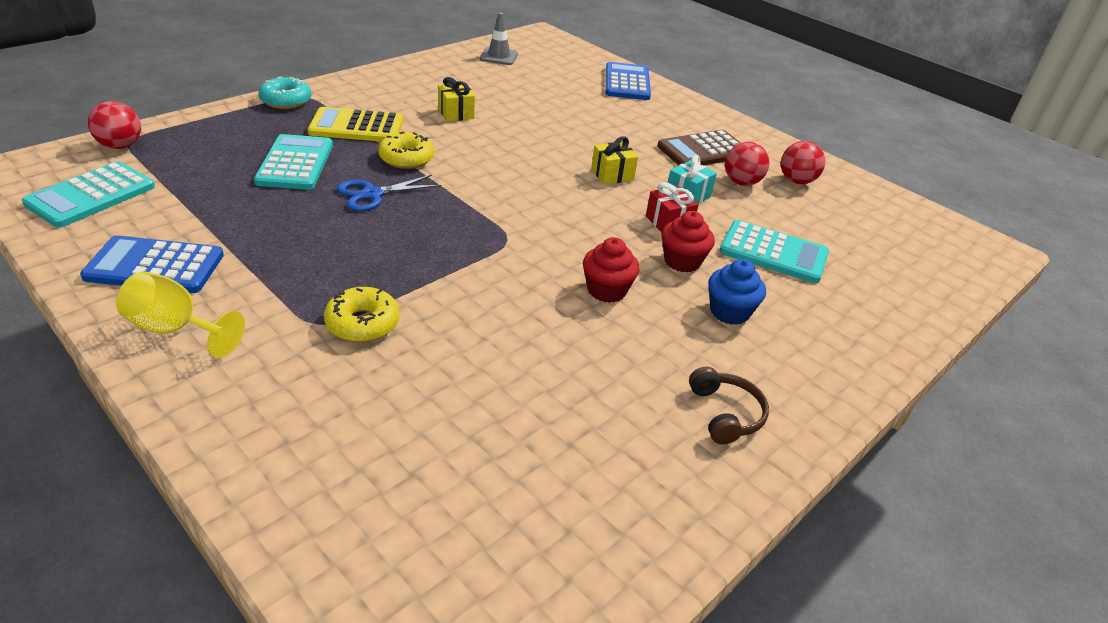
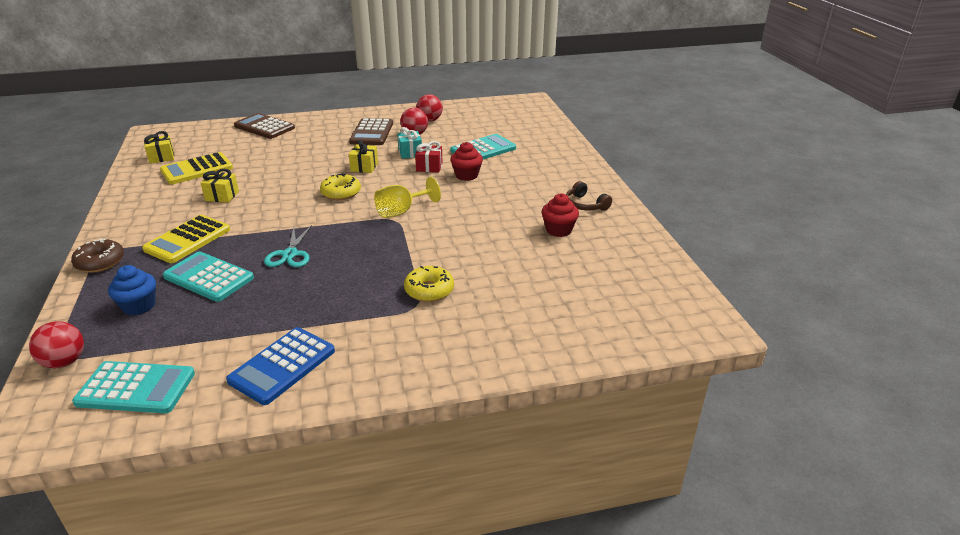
camera: 55 degrees left, 5 degrees down
(91, 195) = (136, 388): turquoise calculator -> turquoise calculator turned 60 degrees counterclockwise
(175, 330) = (370, 366): yellow goblet -> yellow goblet (401, 211)
(286, 101) = (100, 262): turquoise donut -> brown donut
(372, 194) = (290, 254): blue scissors -> turquoise scissors
(406, 158) = (259, 230): yellow donut -> yellow donut (341, 193)
(495, 81) = (197, 169): none -> yellow calculator
(498, 56) = (161, 157): grey traffic cone -> yellow gift
(606, 290) = (470, 204): red cupcake -> red cupcake (558, 230)
(627, 82) = (264, 127): blue calculator -> brown calculator
(725, 414) = (585, 205): brown headphones -> brown headphones turned 150 degrees counterclockwise
(729, 312) = (517, 178): blue cupcake -> blue cupcake (139, 306)

